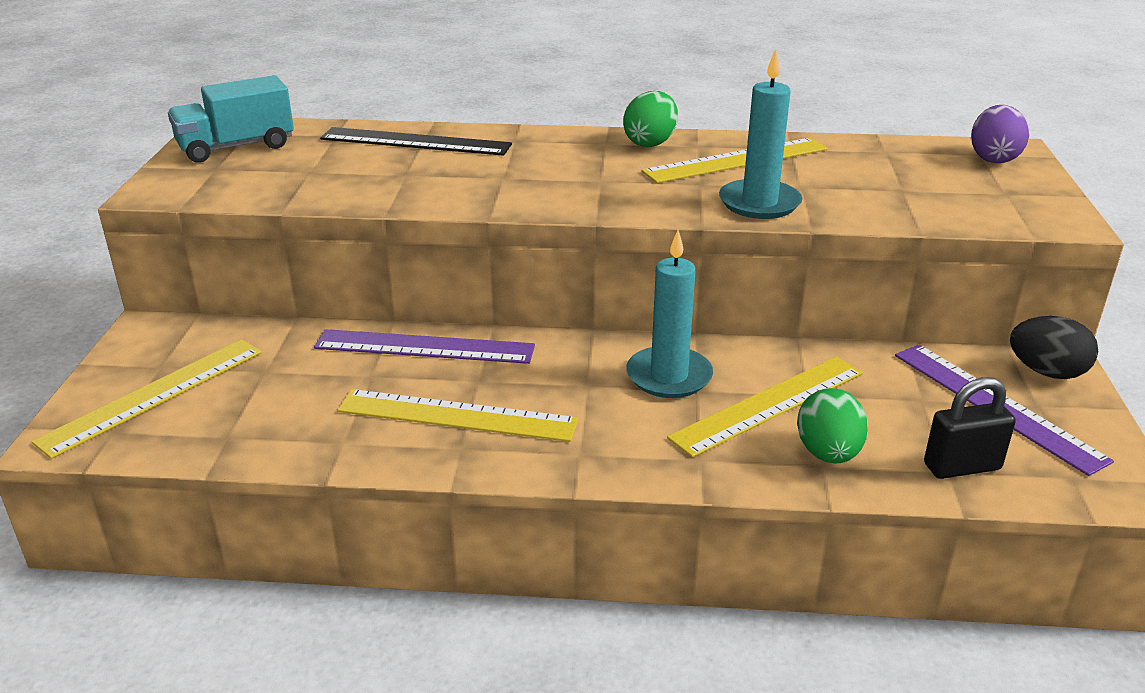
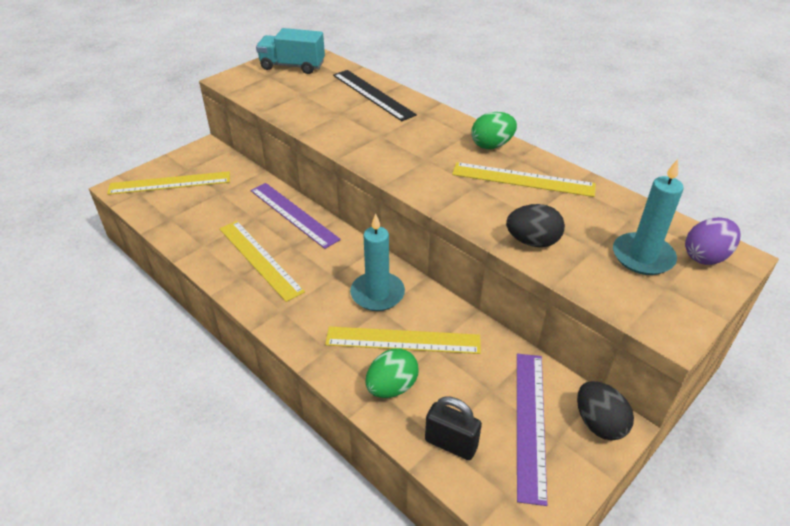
camera: 40 degrees right, 10 degrees up
(759, 203) = (488, 215): turquoise candle -> turquoise candle (642, 256)
(840, 207) = (532, 242): none -> black egg

